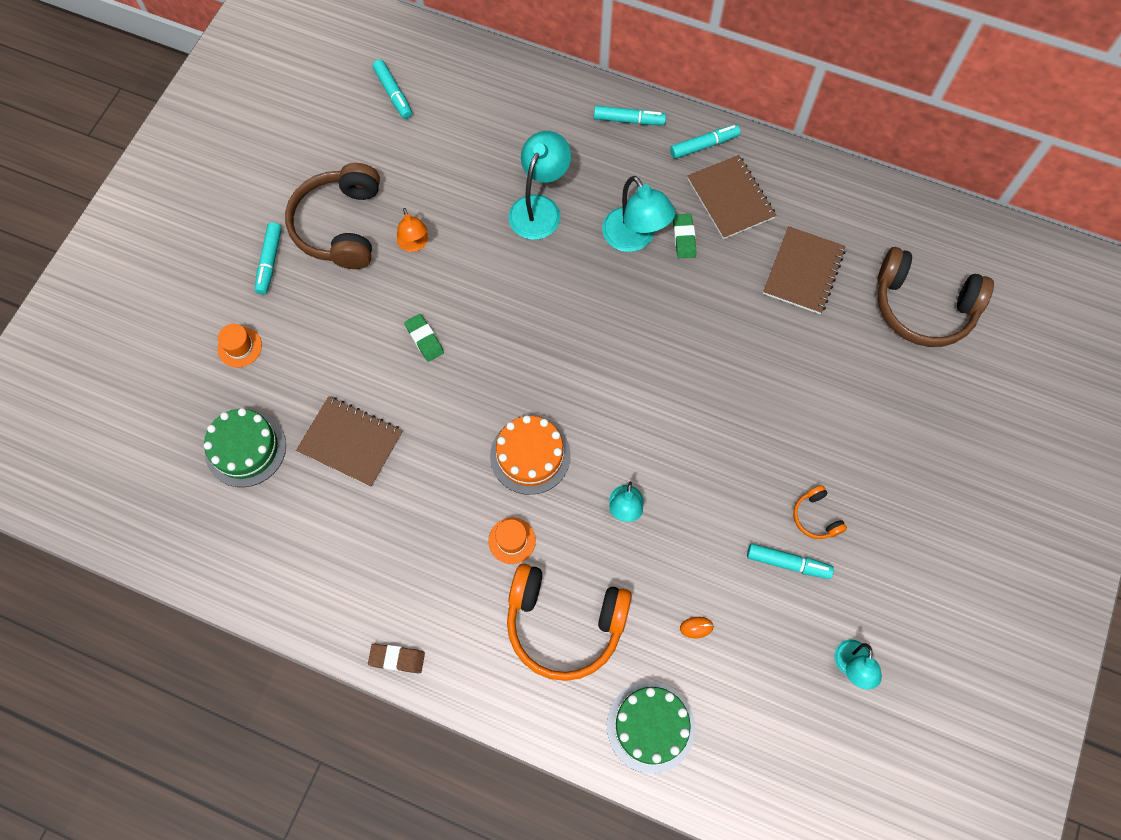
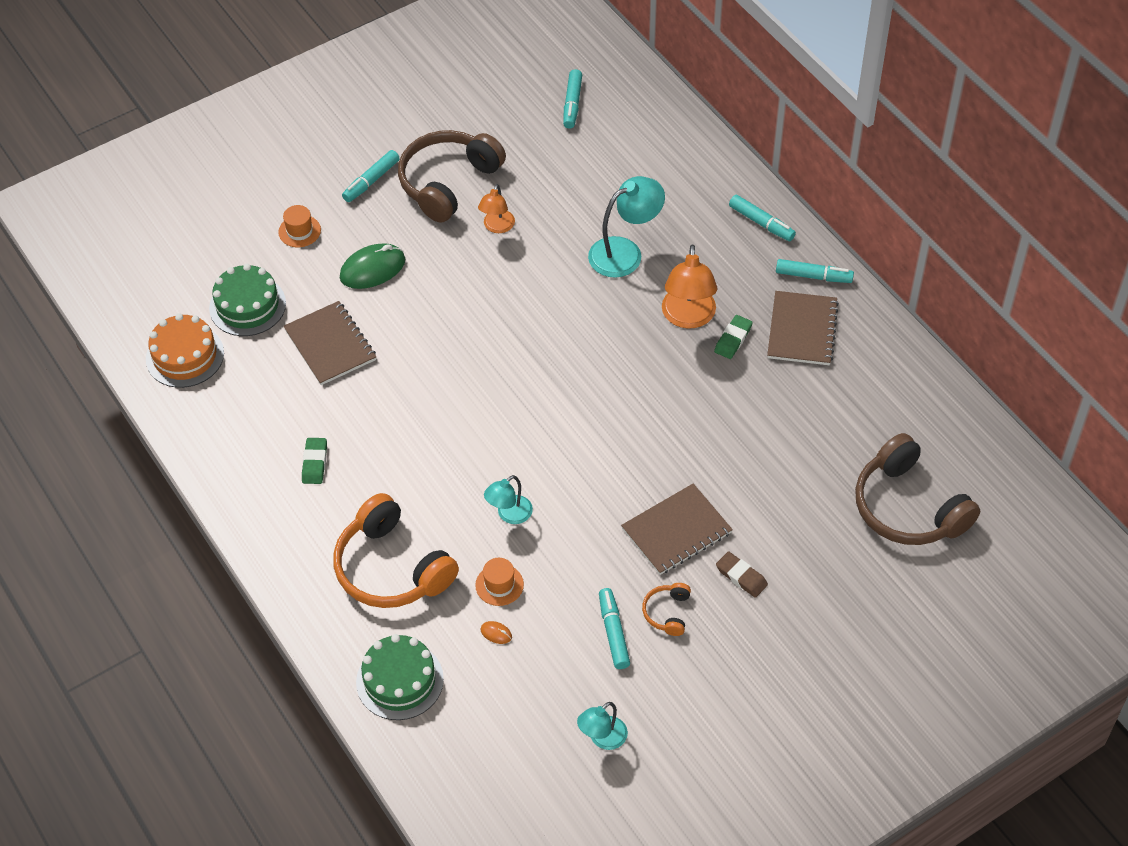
camera: 35 degrees right, 15 degrees down
(334, 346) = (372, 269): none -> green mouse
(397, 659) = (243, 516): brown eraser -> brown eraser (741, 576)
(424, 339) = (448, 301): green eraser -> green eraser (314, 463)
(512, 540) = (399, 485): orange hat -> orange hat (499, 585)
(530, 455) = (464, 432): orange cake -> orange cake (185, 356)
(634, 238) = (688, 317): turquoise lamp -> orange lamp
(788, 563) = (613, 632): turquoise marker -> turquoise marker turned 150 degrees counterclockwise
(803, 271) = (820, 421): brown notebook -> brown notebook (676, 531)

